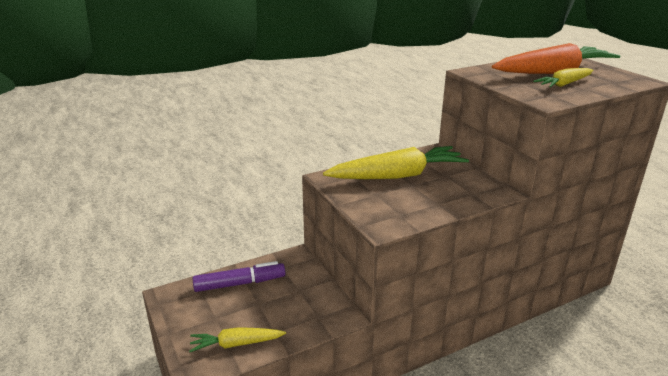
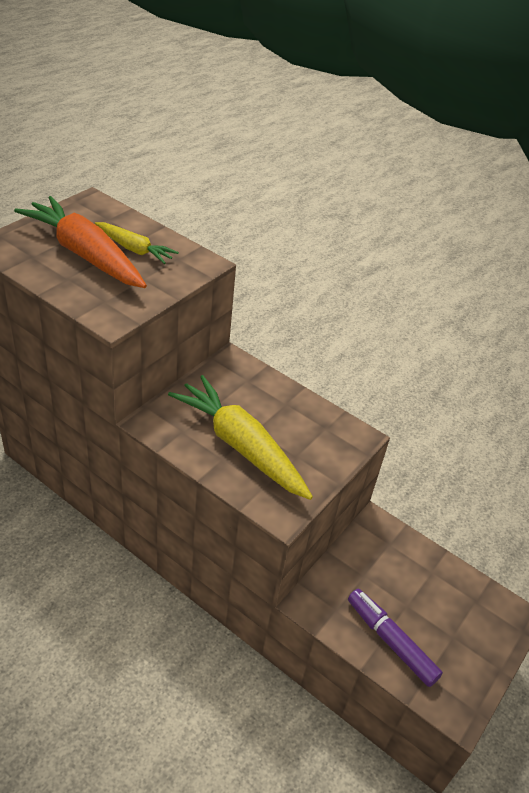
camera: 120 degrees left, 15 degrees up
(236, 344) = (468, 597): yellow carrot -> none

